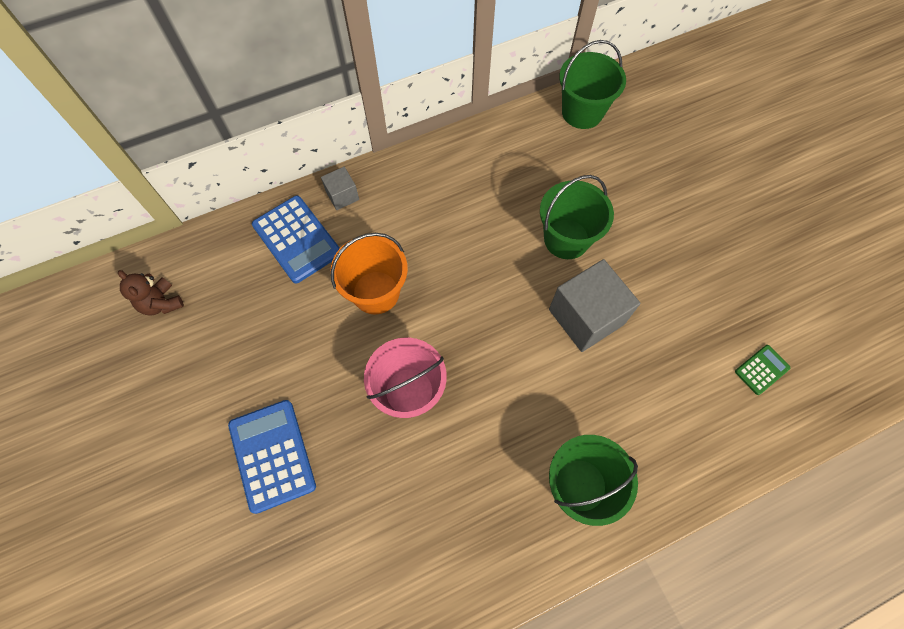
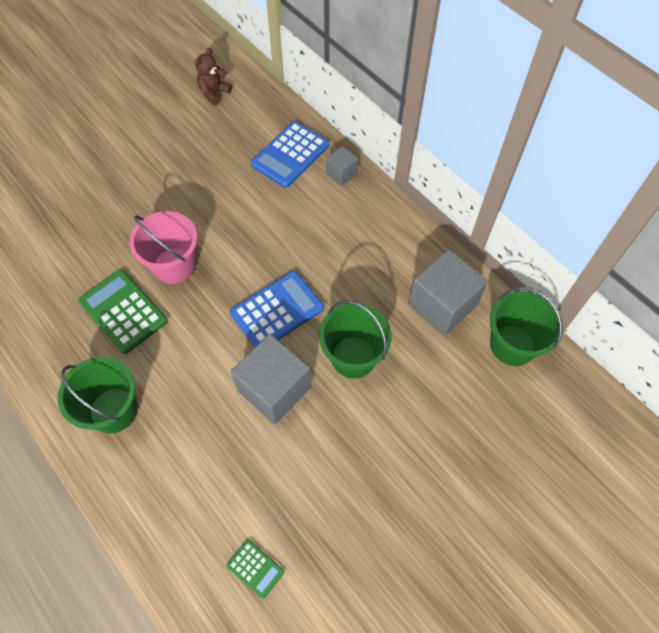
camera: 75 degrees right, 5 degrees down
(272, 455) = (110, 192): blue calculator -> blue calculator (277, 311)
(376, 292) = (256, 220): orange bucket -> none
(456, 459) = (123, 311): none -> green calculator
(528, 151) = (442, 304): none -> grey cube

